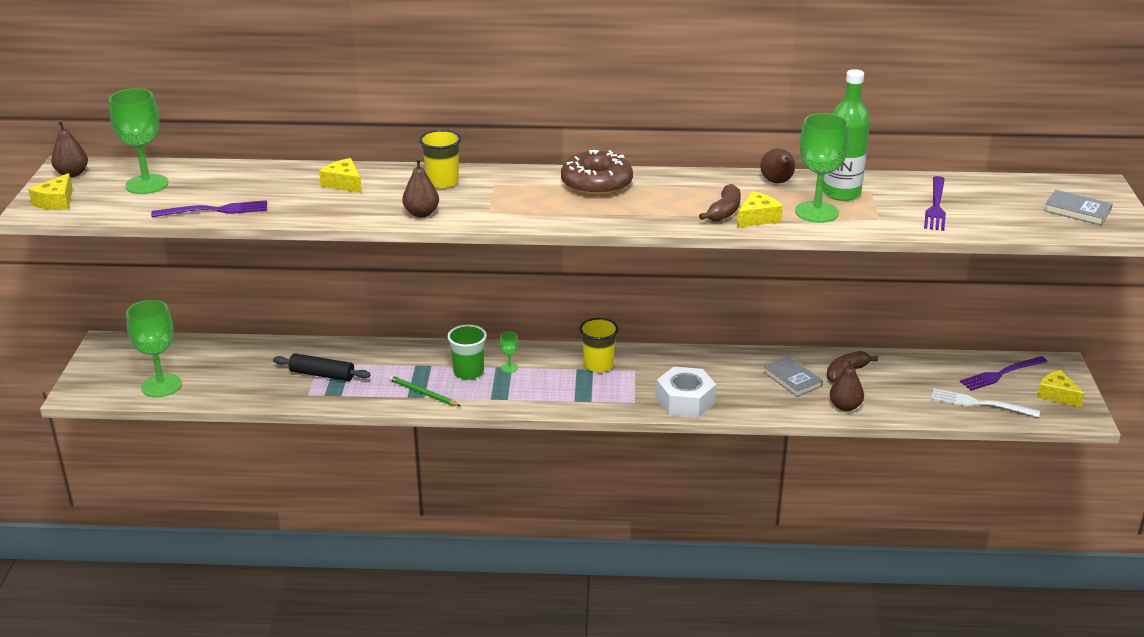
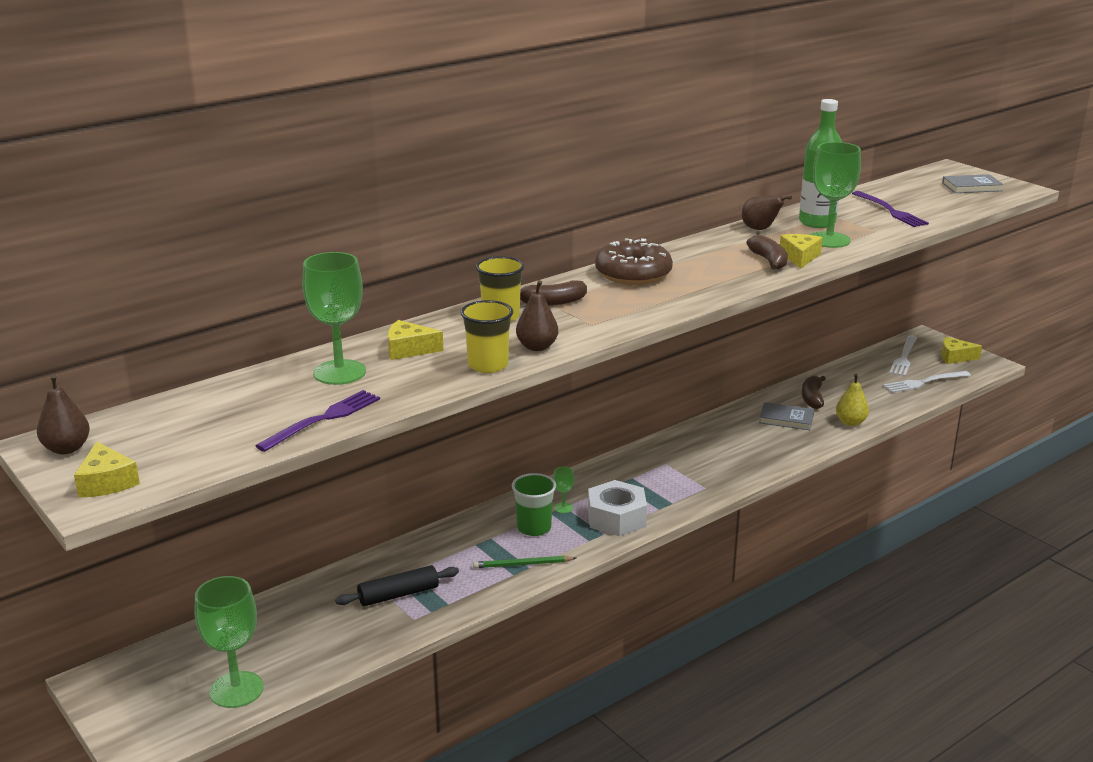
camera: 40 degrees left, 5 degrees down
(147, 184) = (189, 425): green goblet -> green goblet (339, 372)
(496, 185) = (552, 302): none -> brown banana
(598, 365) = (632, 472): yellow cup -> yellow cup (488, 365)
(685, 401) = (740, 469): white nut -> white nut (616, 518)
(845, 406) = (850, 422): brown pear -> yellow pear
(1001, 374) = (904, 358): purple fork -> white fork

